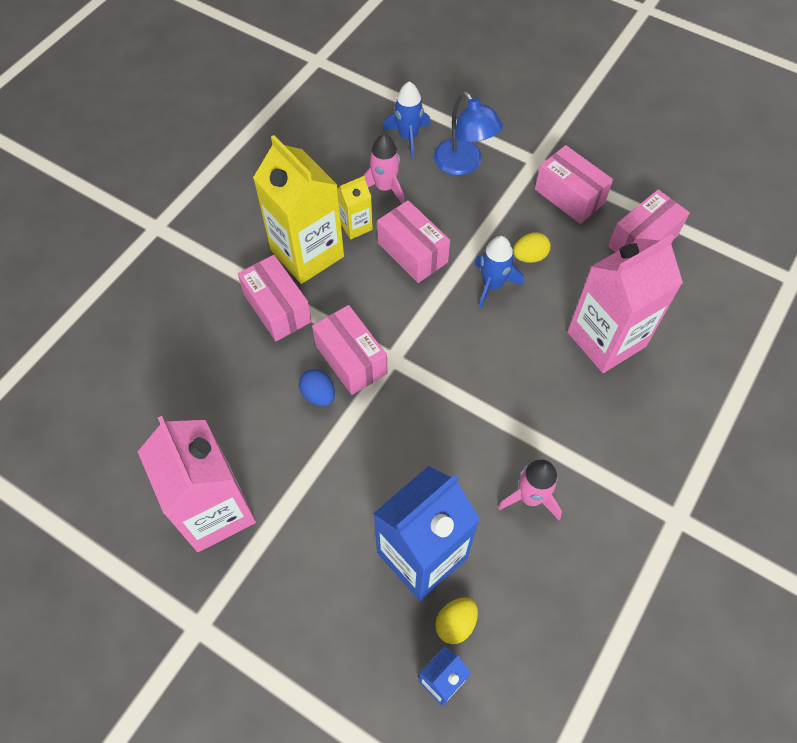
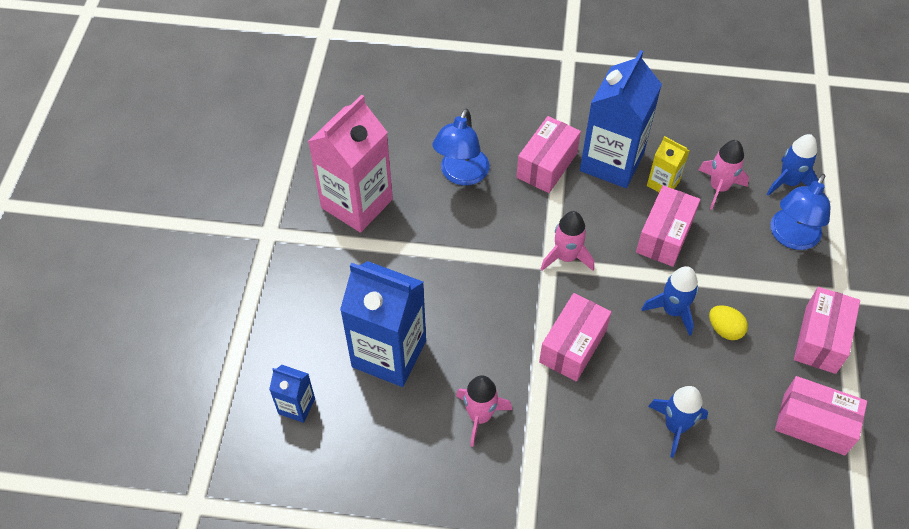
camera: 65 degrees right, 5 degrees down
(241, 390) = (461, 175): none -> blue lamp
(307, 253) = (611, 162): yellow carton -> blue carton
(318, 395) = (486, 226): blue egg -> none
(351, 359) = (531, 235): pink box -> pink box (572, 346)
(392, 341) = (566, 257): none -> pink rocket
(456, 623) = (345, 399): yellow egg -> none
(606, 339) = (675, 426): pink carton -> blue rocket

